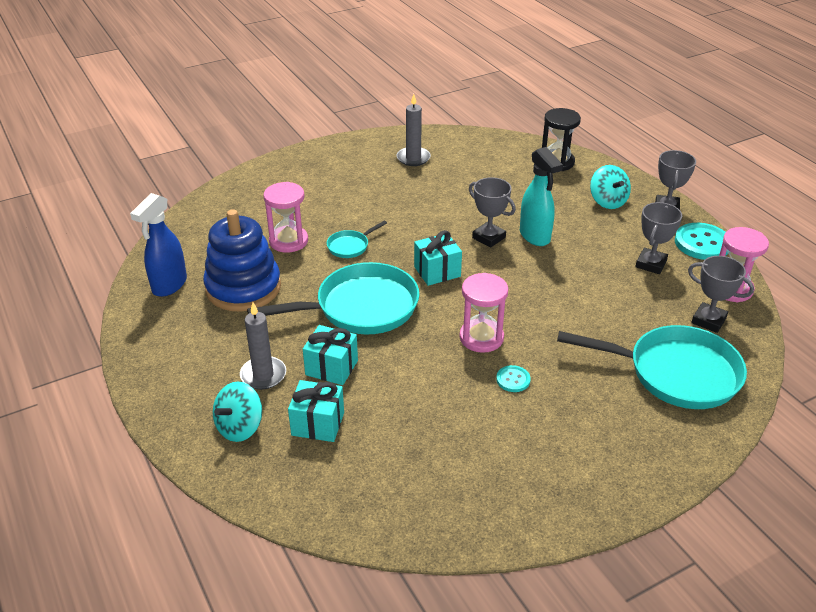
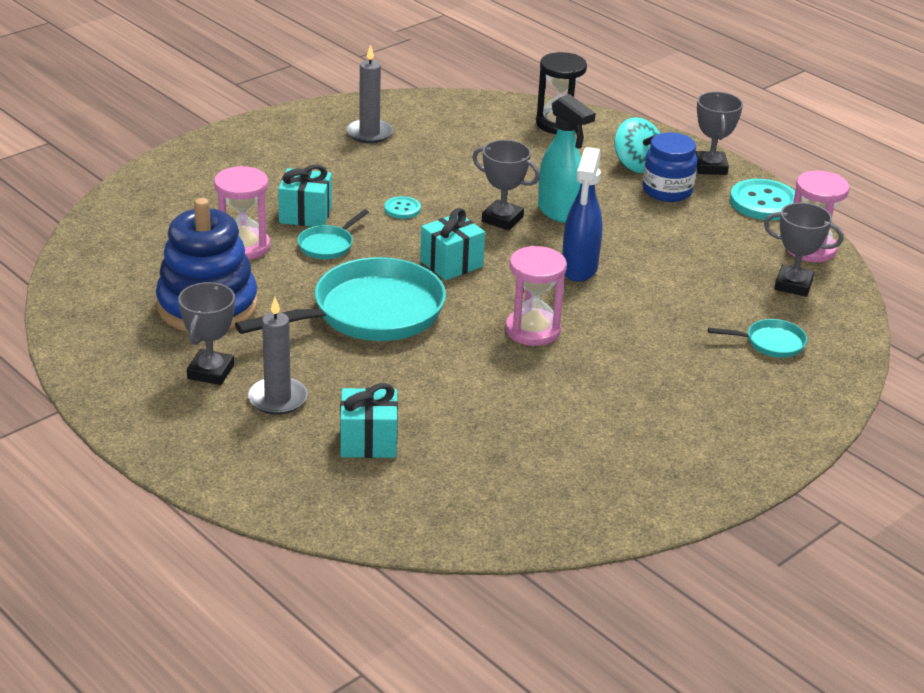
camera: 15 degrees left, 5 degrees down
(169, 285) = (105, 313): blue spray bottle -> blue spray bottle (579, 269)
(240, 427) = (273, 456): turquoise spinning top -> none
(331, 368) = (360, 381): turquoise gift -> turquoise gift (305, 215)
(513, 380) = (586, 370): turquoise button -> turquoise button (402, 209)
(626, 226) = (667, 191): none -> blue jar
(651, 264) = (709, 231): grey trophy -> grey trophy (210, 372)
(675, 373) = (771, 343): turquoise pan -> turquoise pan, size x0.45

